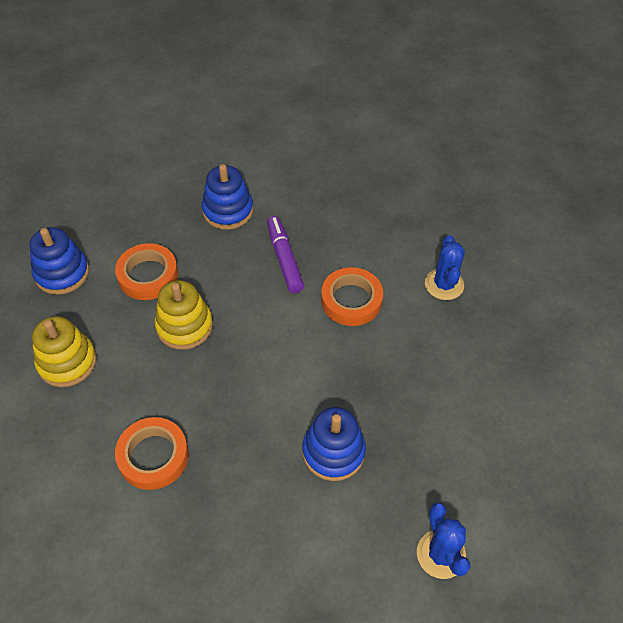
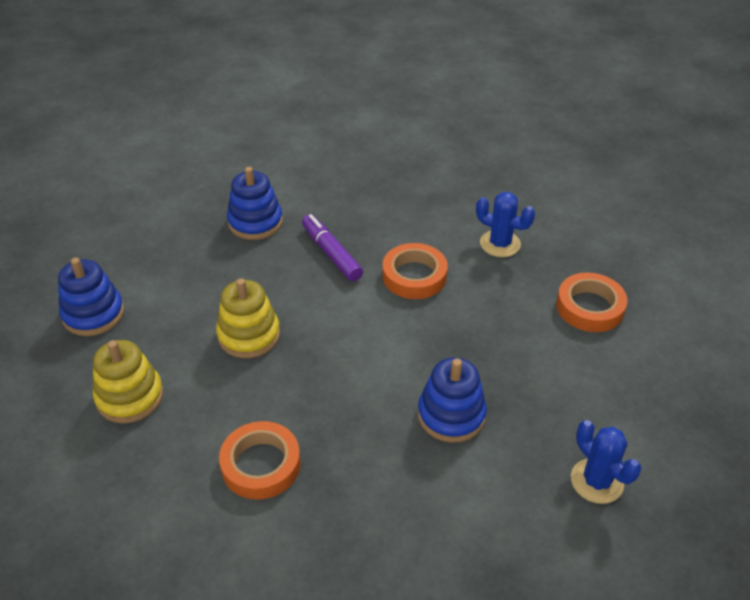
camera: 15 degrees left, 10 degrees down
(148, 275) = (191, 297): orange tape -> orange tape (589, 307)
(444, 284) = (500, 244): blue cactus -> blue cactus turned 45 degrees counterclockwise

